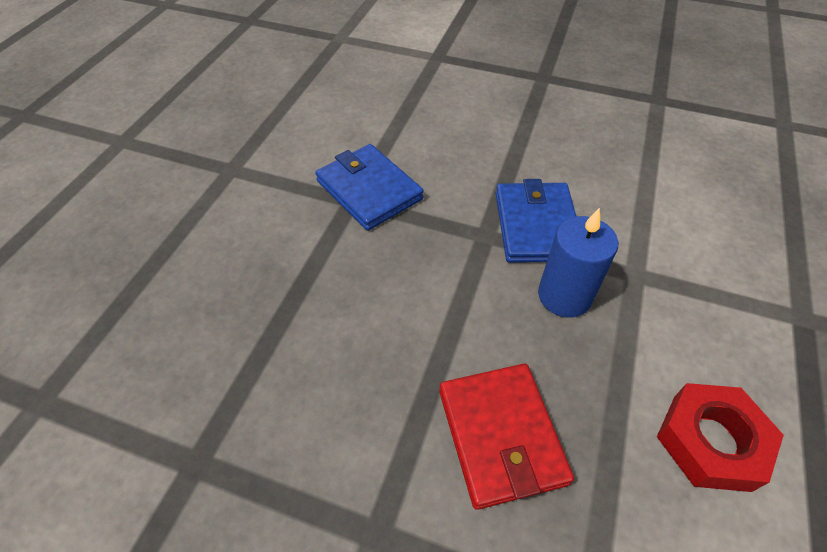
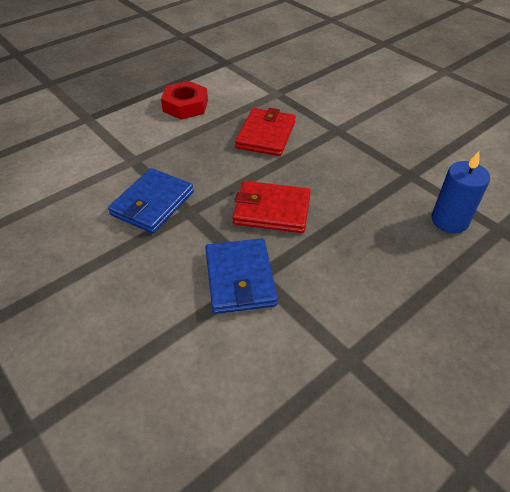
camera: 150 degrees left, 5 degrees down
(387, 282) = (272, 210): none -> red wallet
(564, 296) = (181, 166): blue candle -> blue candle (449, 220)

